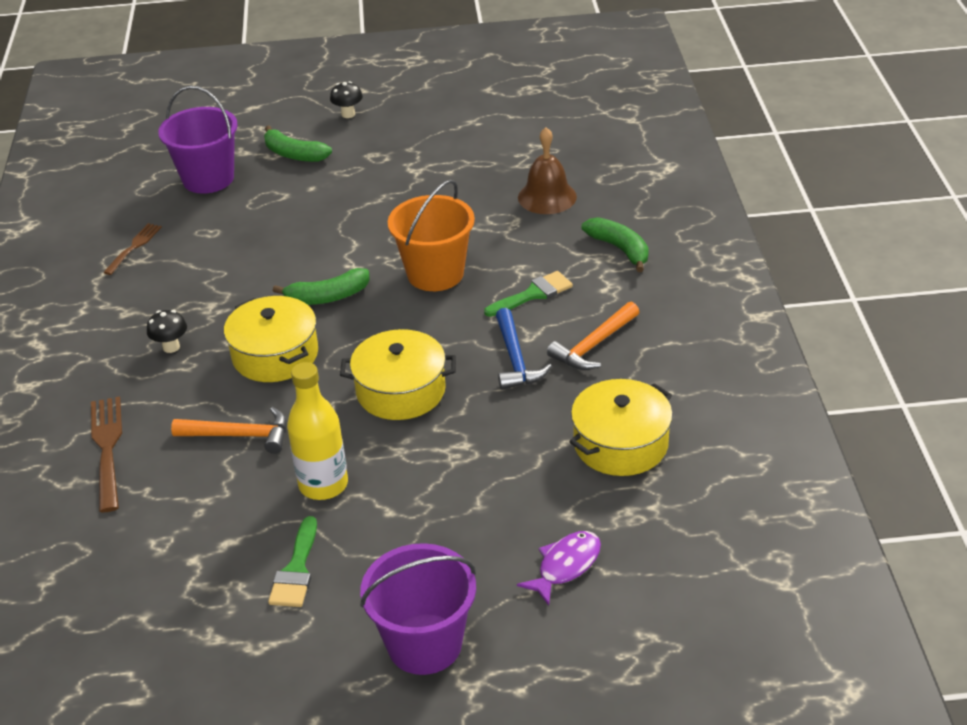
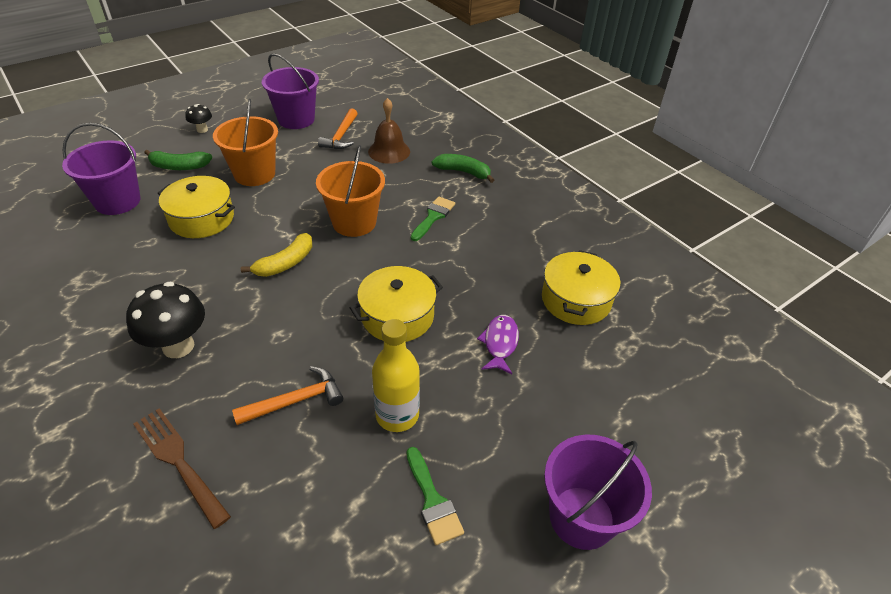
camera: 35 degrees left, 5 degrees up
(134, 247) = (85, 273): brown fork -> none
(171, 347) = (178, 346): black mushroom -> black mushroom, size x1.95
(275, 355) = (276, 322): yellow pot -> yellow pot (201, 219)
(327, 297) = (285, 263): green banana -> yellow banana
(367, 184) = (254, 174): none -> orange bucket
(465, 126) = (296, 119): none -> purple bucket
(515, 359) = (459, 265): blue hammer -> none
(565, 566) = (620, 404): purple fish -> purple fish (500, 343)
(594, 345) = (501, 239): orange hammer -> orange hammer (341, 136)

